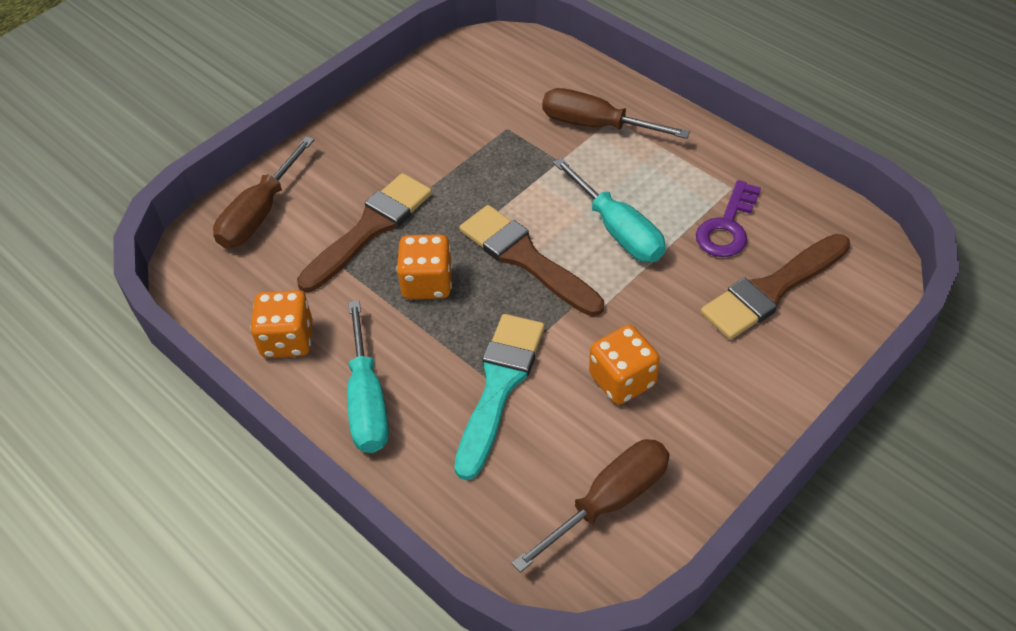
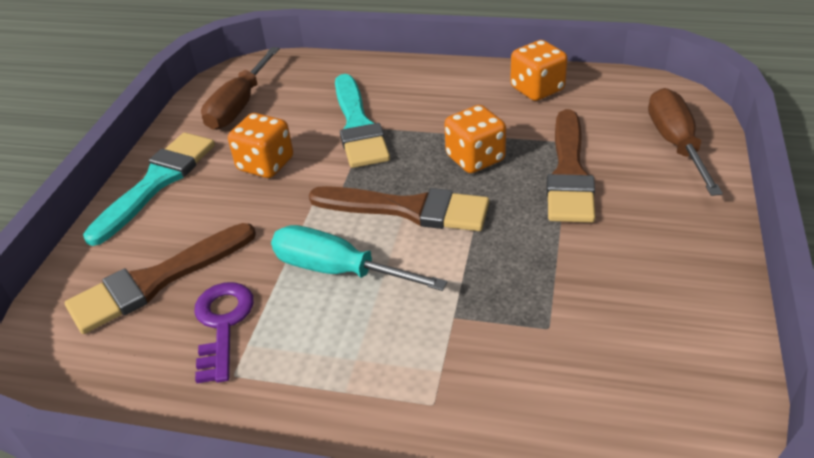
camera: 150 degrees right, 10 degrees down
(367, 401) = (443, 85): turquoise screwdriver -> none
(596, 125) = (446, 383): brown screwdriver -> none
(745, 414) = (157, 182): none -> turquoise brush
(772, 290) = (156, 281): brown brush -> brown brush turned 150 degrees counterclockwise

